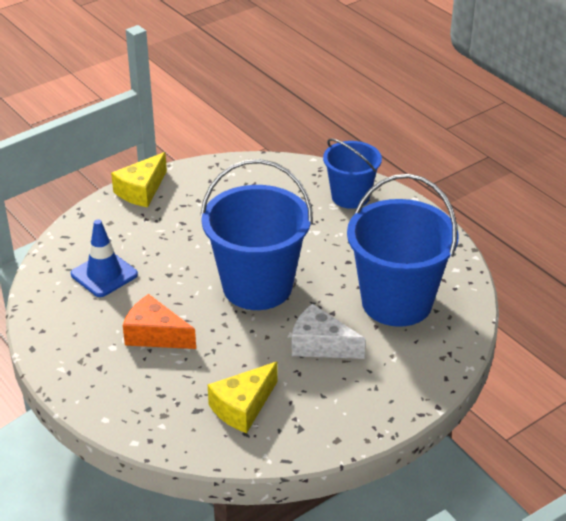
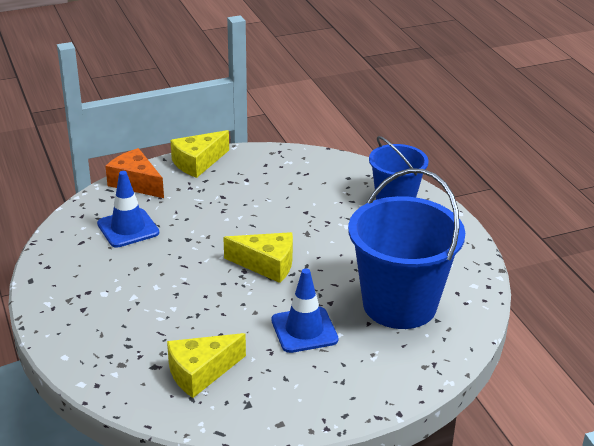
camera: 15 degrees right, 5 degrees down
(155, 335) = (149, 290): orange cheese -> orange cheese (136, 183)
(257, 286) = (267, 265): blue bucket -> yellow cheese
(320, 345) = (304, 330): white cheese -> blue traffic cone

